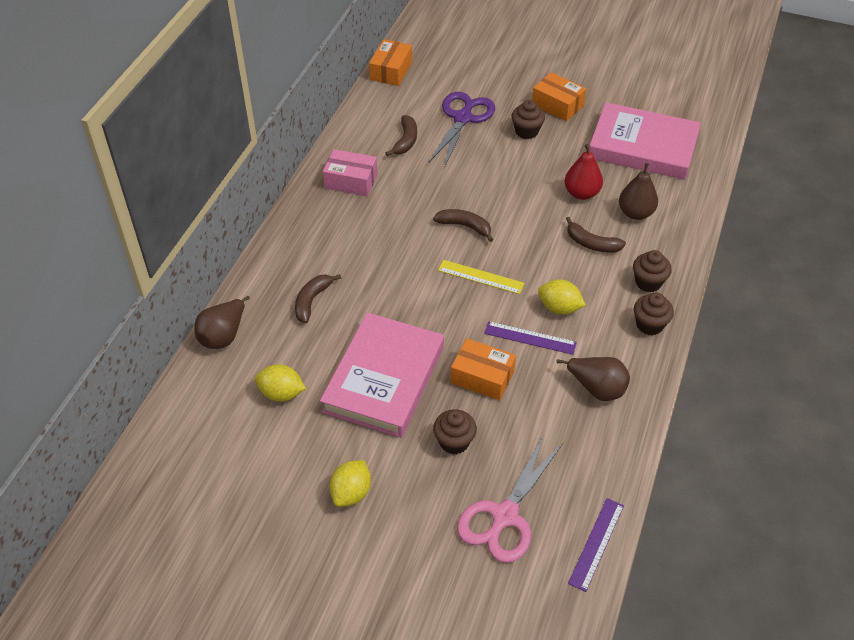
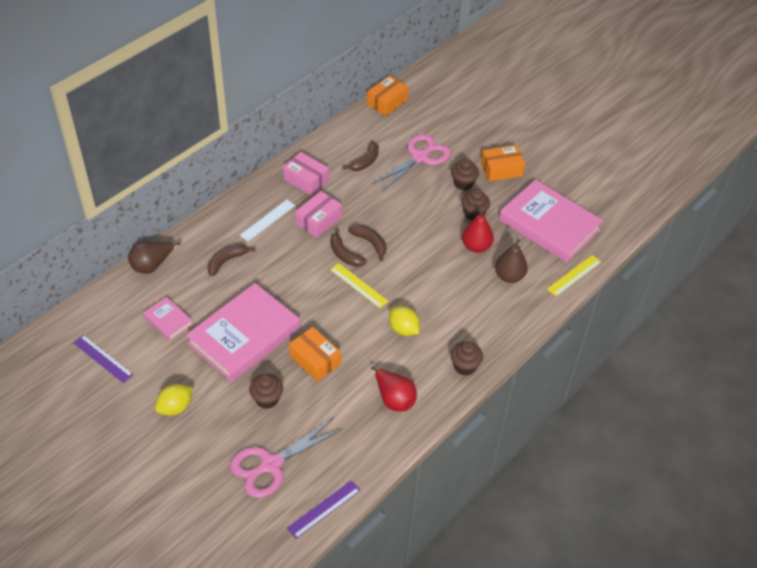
camera: 20 degrees right, 0 degrees up
(281, 393) = (168, 320): yellow lemon -> pink book
(333, 239) = (267, 220): none -> white ruler
(392, 221) = (319, 221): none -> pink box
(463, 118) = (420, 157): purple scissors -> pink scissors
(530, 338) = (367, 344): purple ruler -> purple ruler (103, 358)
(557, 105) = (501, 169): orange box -> orange box turned 75 degrees counterclockwise
(591, 243) = (459, 288): brown banana -> brown banana (344, 254)
(597, 388) = (394, 399): brown pear -> red pear
(648, 282) = (484, 333): brown cupcake -> brown cupcake (474, 214)
(701, 190) = (574, 275): none -> yellow ruler

